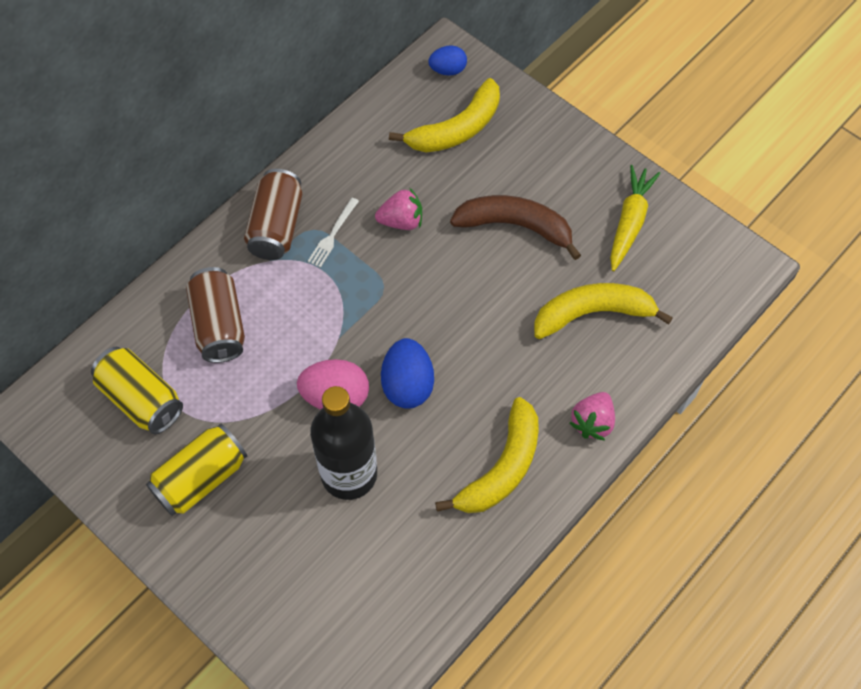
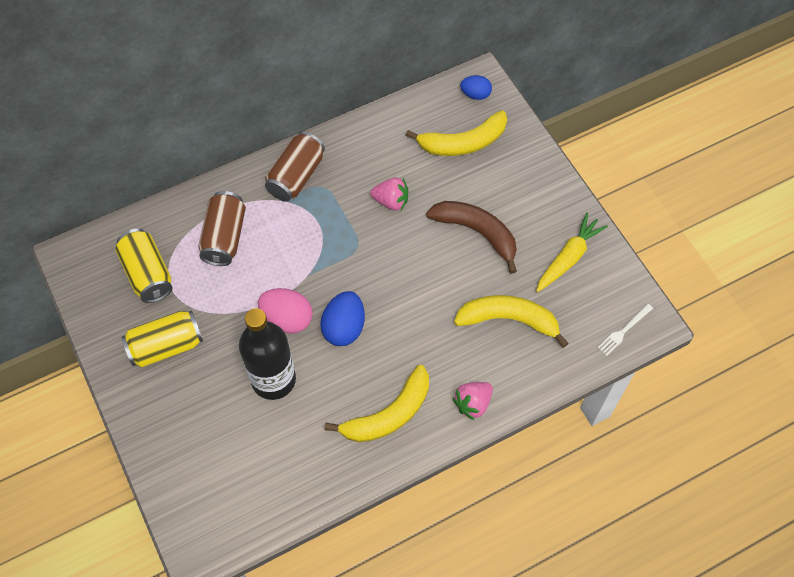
camera: 20 degrees right, 0 degrees up
(332, 235) = (335, 195): white fork -> white fork (623, 331)

